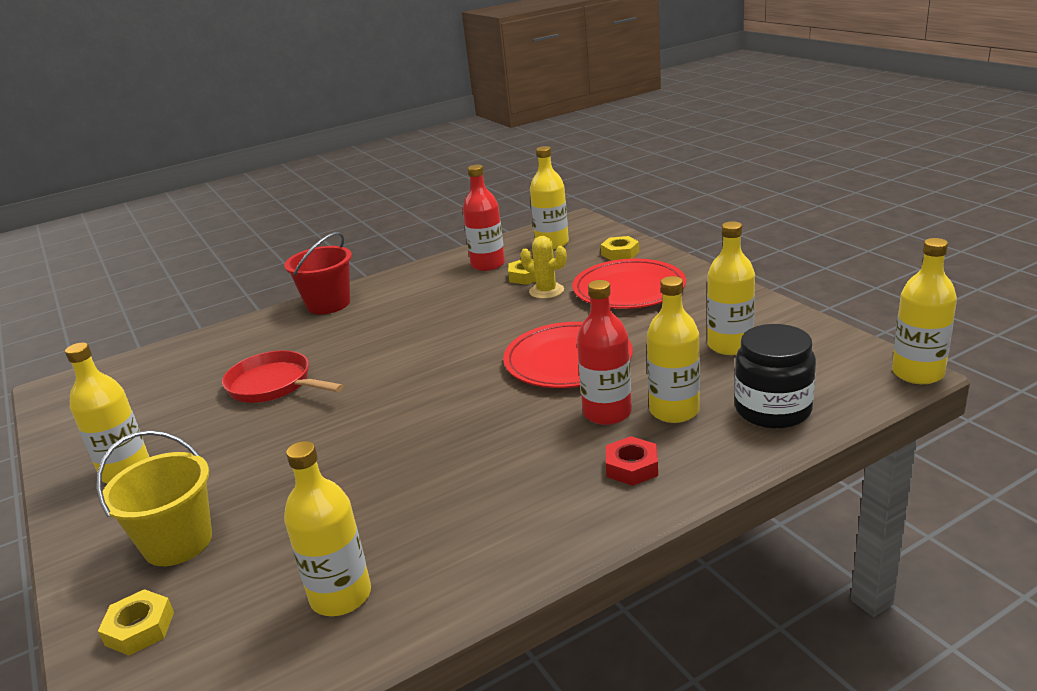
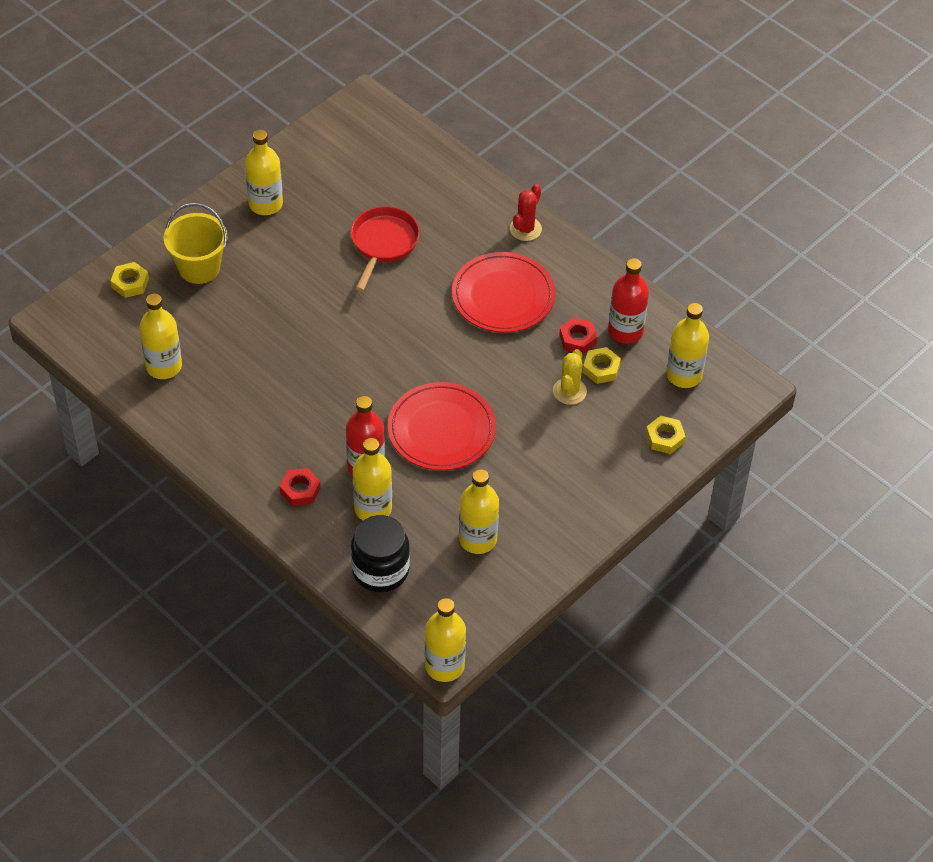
camera: 70 degrees right, 25 degrees up
(328, 304) = (525, 229): red bucket -> red cactus
(484, 285) = (577, 339): none -> red nut
(629, 289) = (580, 455): red plate -> red plate (503, 296)

